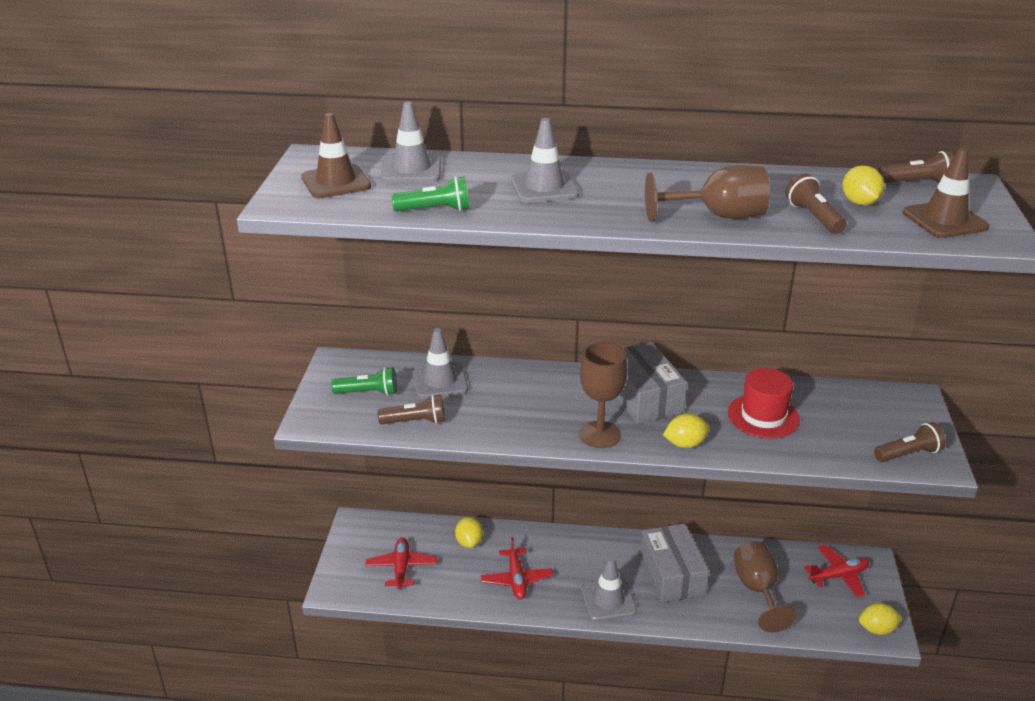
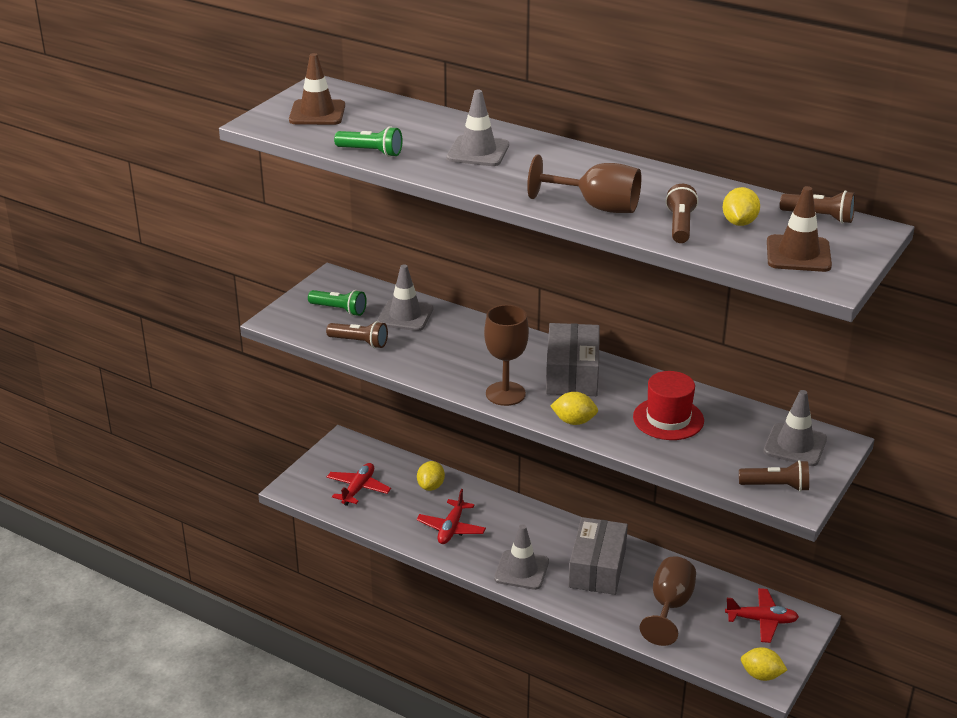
camera: 25 degrees right, 0 degrees up
(411, 169) = (386, 114): grey traffic cone -> grey traffic cone (795, 445)

